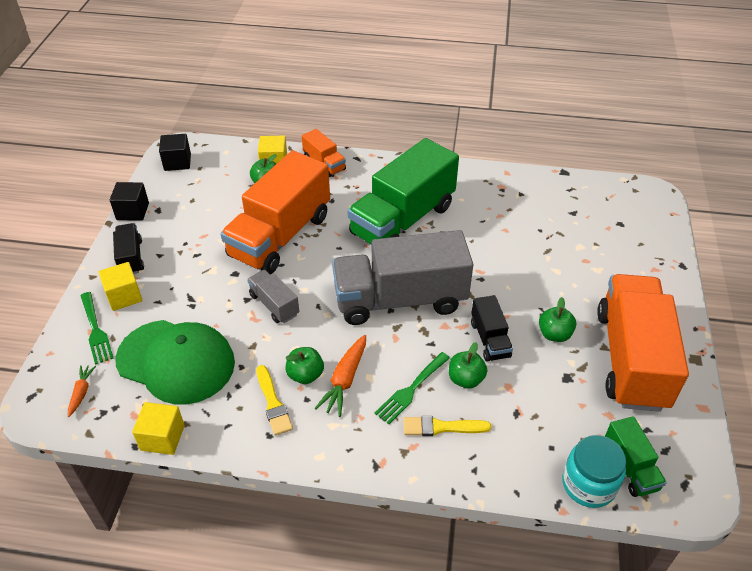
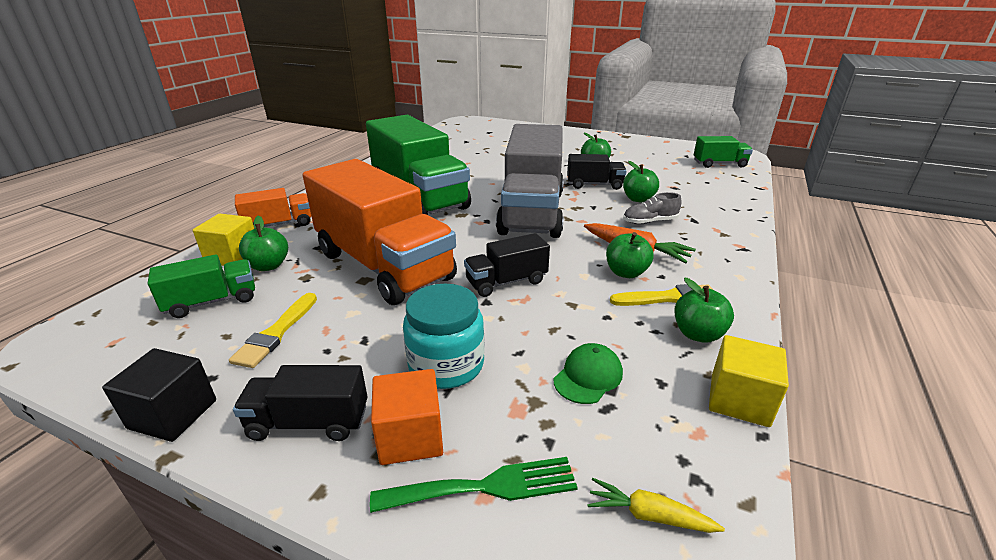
camera: 75 degrees left, 15 degrees down
(81, 392) = (649, 515): orange carrot -> yellow carrot
(124, 296) = (410, 436): yellow cube -> orange cube
(176, 361) = (588, 376): green cap -> green cap, size x0.40
(177, 162) = (101, 345): black cube -> none
(222, 180) = (212, 301): none -> green truck
(228, 420) = (698, 334): none -> green apple
(274, 305) = (506, 282): grey truck -> black truck
(411, 390) = (649, 222): green fork -> grey shoe
(441, 427) = (693, 215): yellow brush -> yellow brush (276, 333)
(588, 484) = (738, 176): turquoise jar -> turquoise jar (446, 365)
(631, 359) = (623, 149): orange truck -> none

